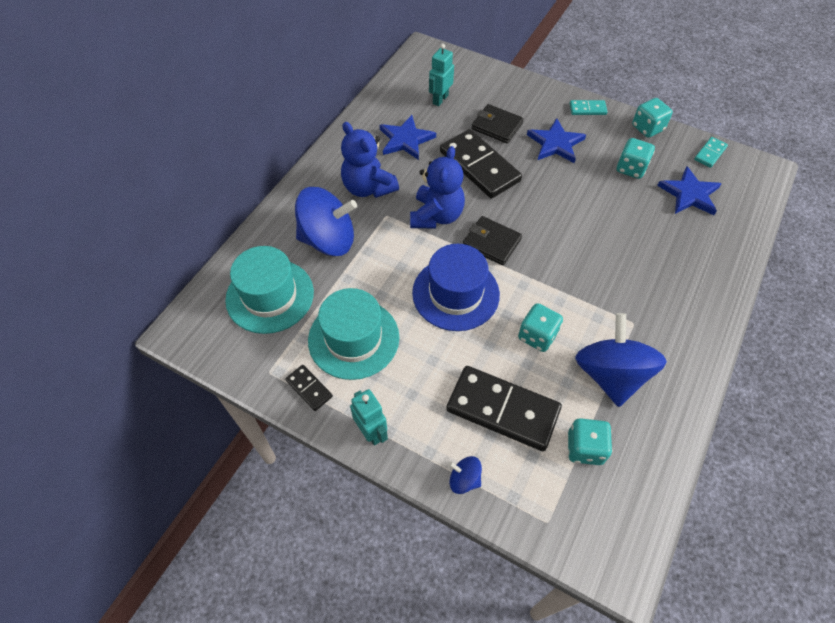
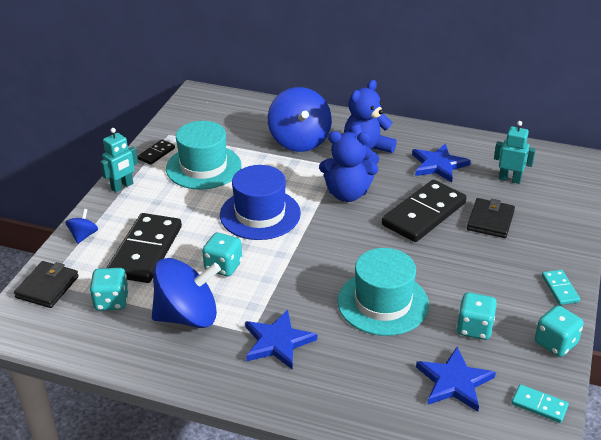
camera: 80 degrees right, 20 degrees down
(270, 296) = (236, 123): turquoise hat -> turquoise hat (383, 303)
(491, 242) = (325, 230): black wallet -> black wallet (47, 287)
(555, 143) = (485, 265): blue star -> blue star (277, 342)

